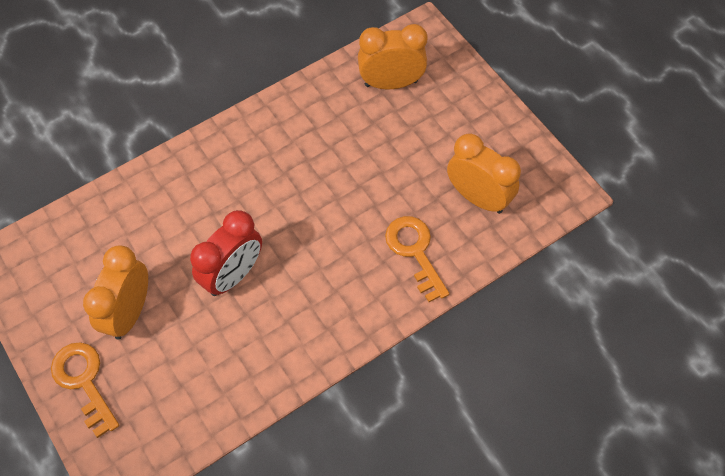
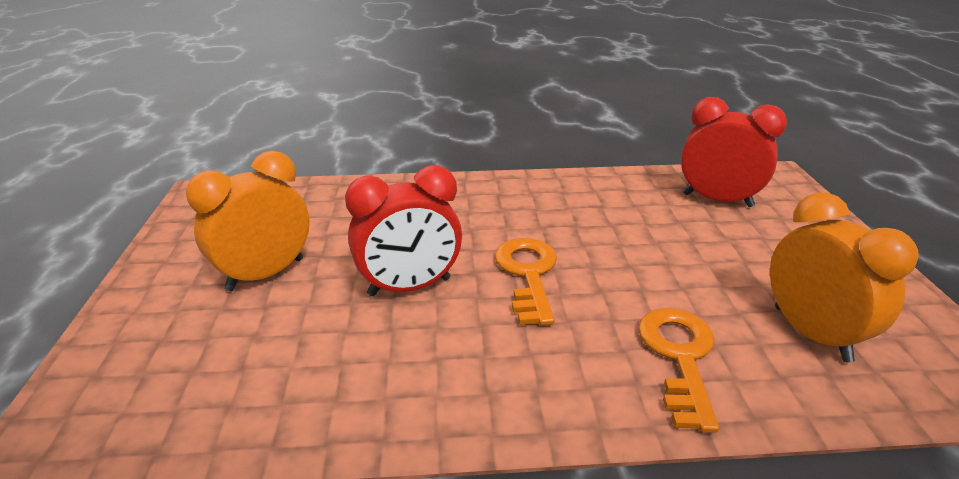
camera: 30 degrees right, 30 degrees down
(84, 382) = (148, 314): orange key -> orange key (528, 274)
(391, 83) = (717, 200): orange clock -> red clock

